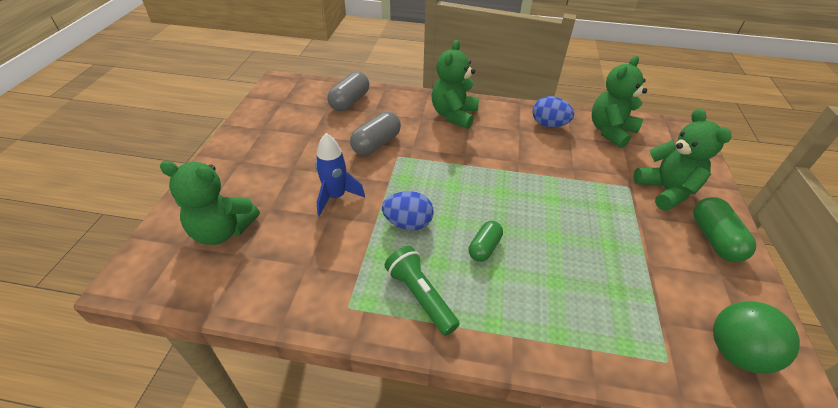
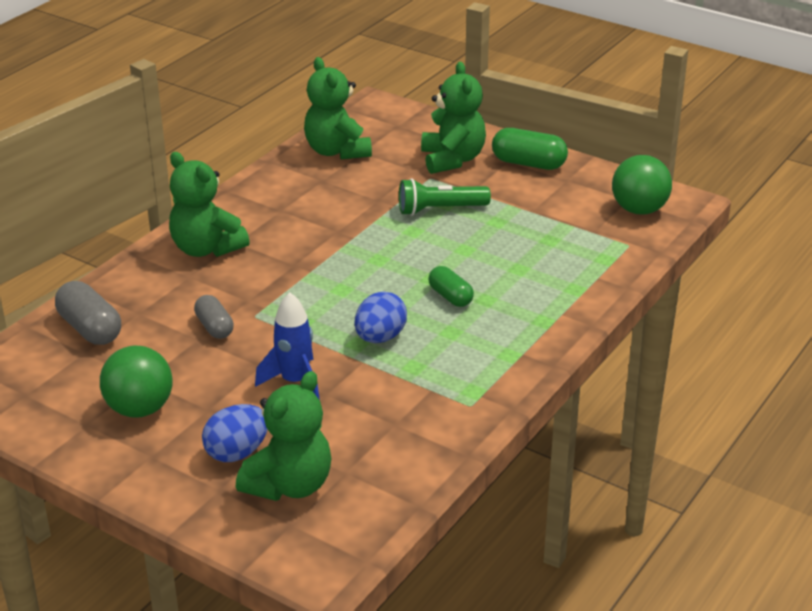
camera: 65 degrees left, 10 degrees down
(283, 142) = (140, 409): none -> green ball
(376, 144) = (214, 327): grey capsule -> grey capsule, size x0.66
(420, 296) = (486, 355): green flashlight -> green flashlight (440, 209)
(549, 125) = (289, 186): blue egg -> blue egg (237, 452)
(666, 191) = (452, 159): green teddy bear -> green teddy bear turned 75 degrees clockwise

